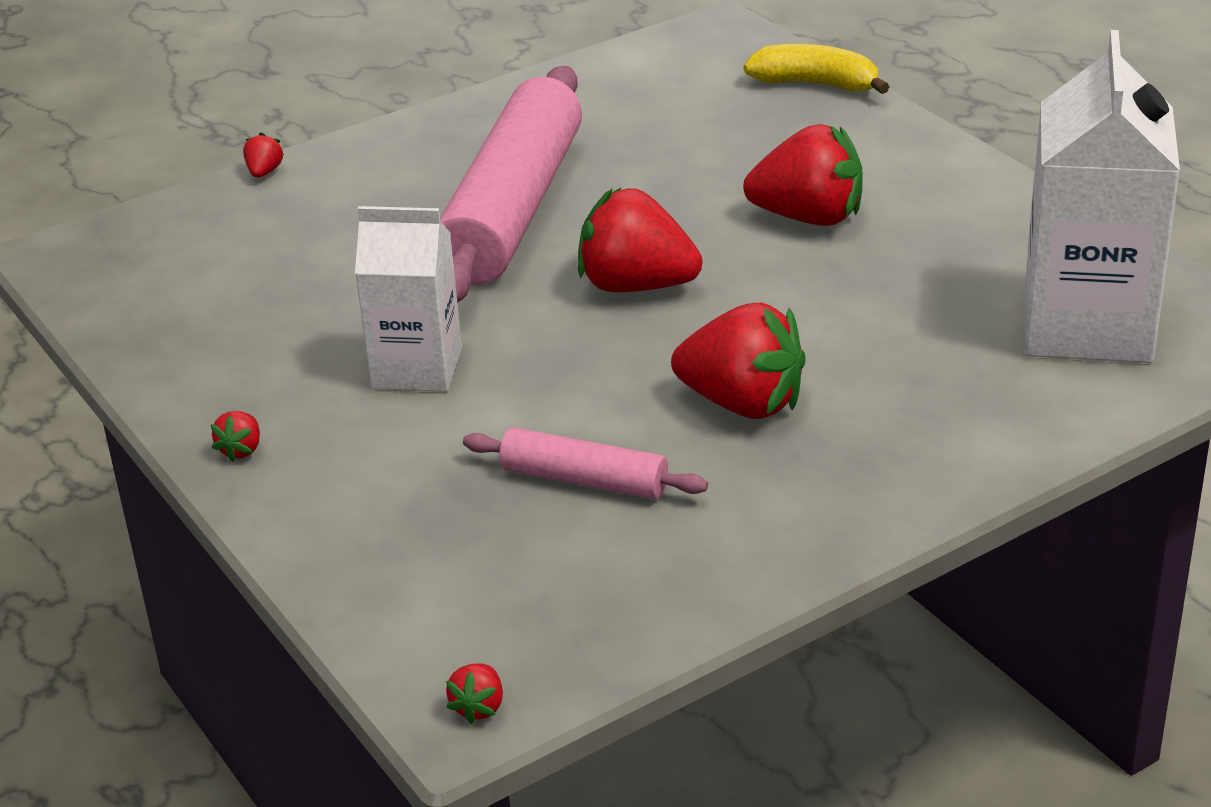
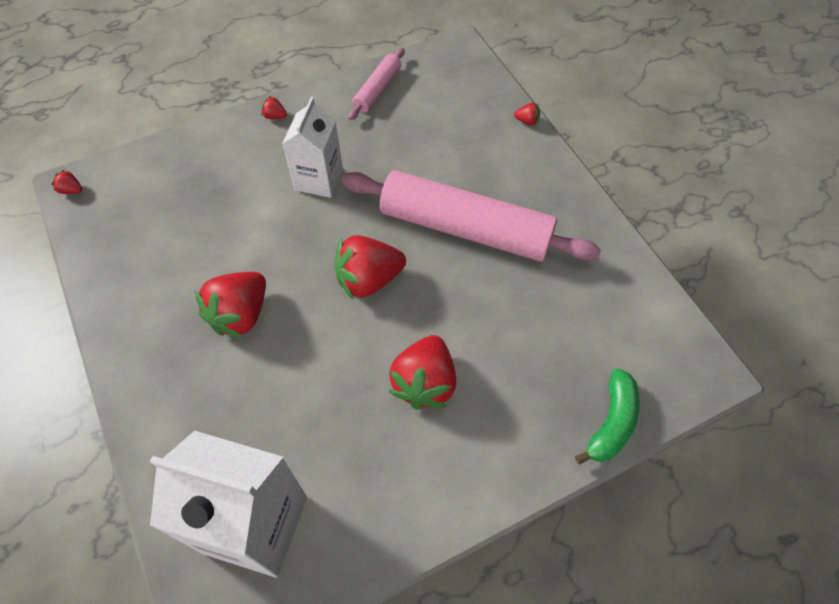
camera: 95 degrees right, 25 degrees up
(584, 480) = (203, 239): pink rolling pin -> pink rolling pin (377, 89)
(636, 286) = (369, 279): red strawberry -> red strawberry turned 135 degrees counterclockwise
(815, 84) = (611, 423): yellow banana -> green banana

